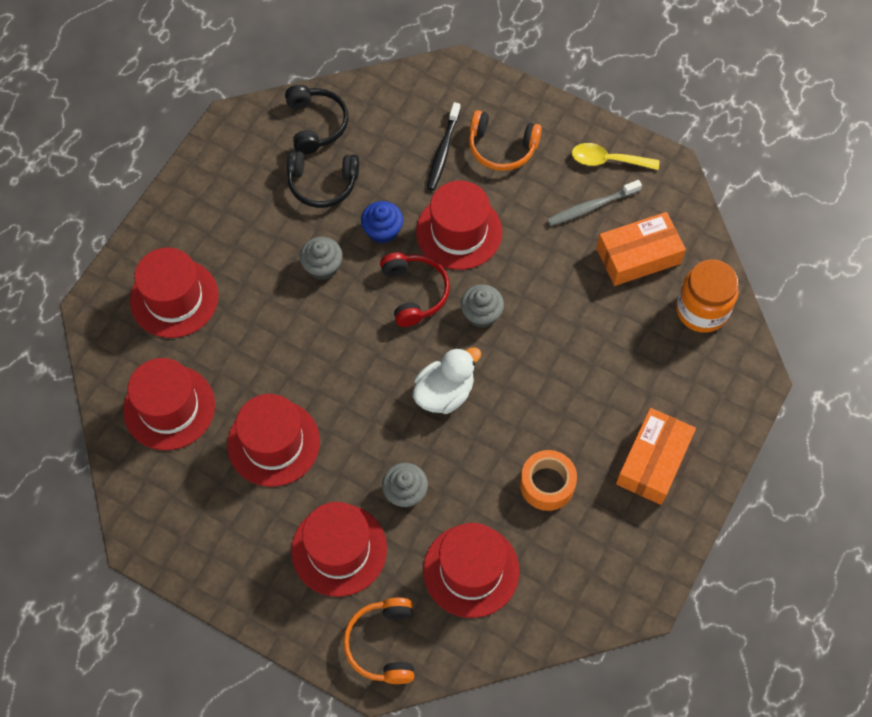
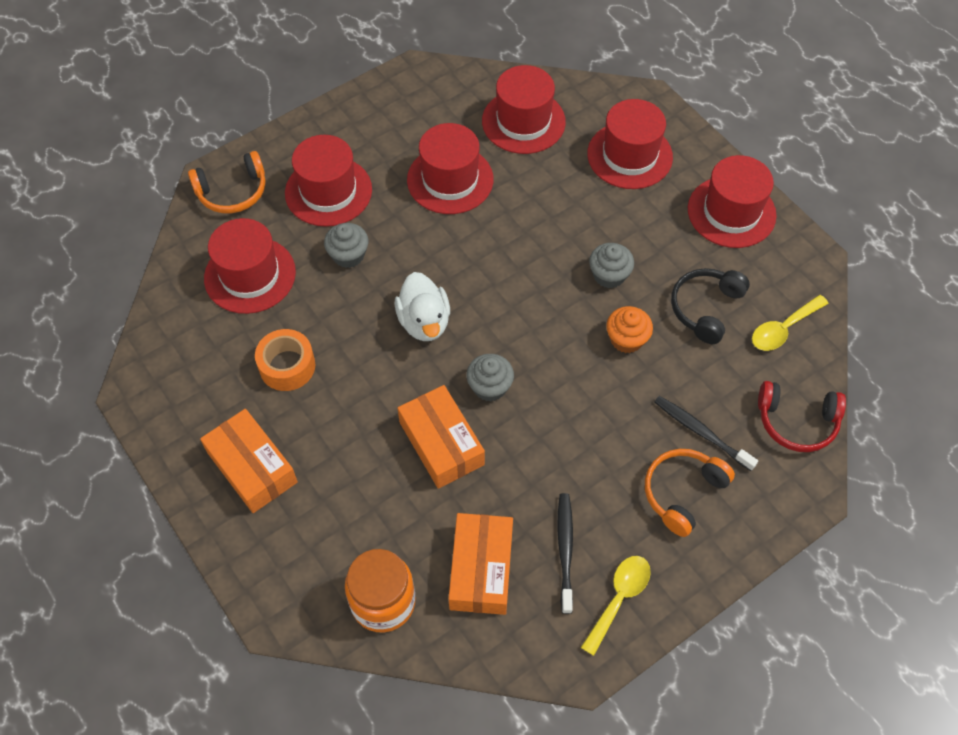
camera: 115 degrees right, 5 degrees down
(316, 124) = (783, 329): black headphones -> yellow spoon
(382, 231) = (626, 339): blue cupcake -> orange cupcake
(382, 644) = (232, 192): orange headphones -> orange headphones turned 135 degrees clockwise
(414, 292) = (543, 339): red headphones -> red headphones (796, 422)
(459, 232) = (594, 406): red hat -> red hat (731, 212)
(552, 327) = (441, 443): none -> orange box
(591, 207) = (565, 551): grey toothbrush -> black toothbrush

